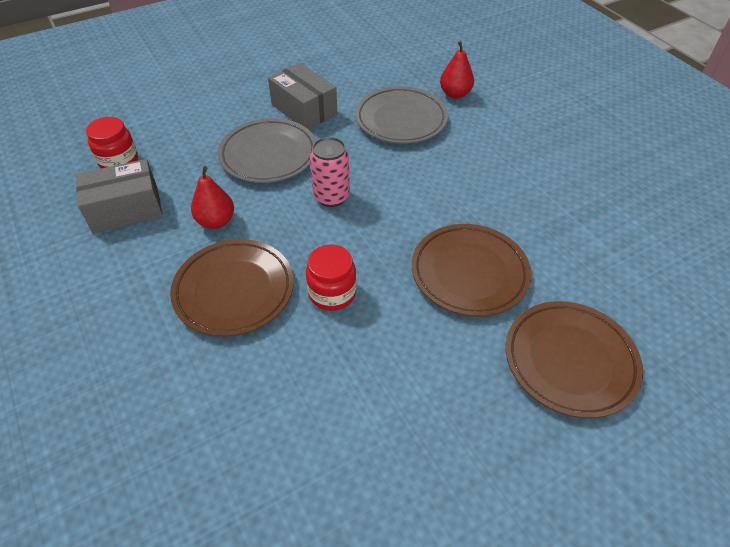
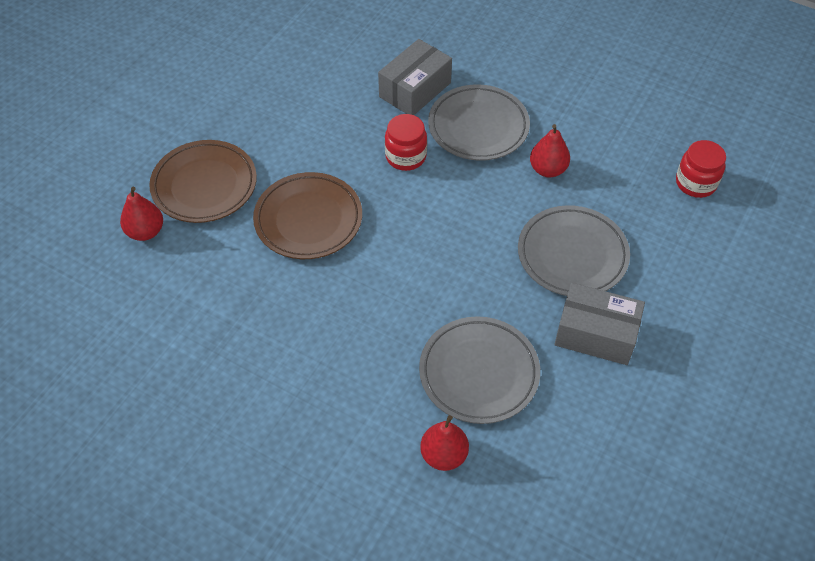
camera: 150 degrees right, 5 degrees up
(126, 209) = (631, 146): grey box -> grey box (415, 90)
(234, 290) = (478, 127): brown plate -> grey plate
(331, 197) = (473, 237): pink can -> none
(650, 335) = (145, 232): none -> red pear

